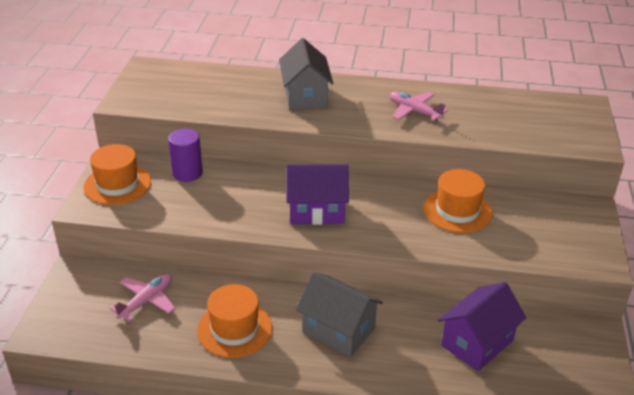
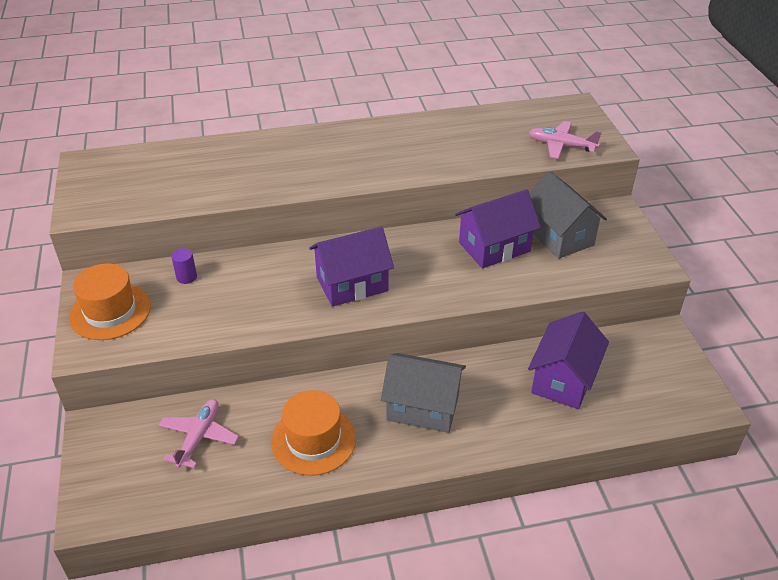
camera: 20 degrees left, 5 degrees up
(187, 173) = (186, 277): purple cylinder -> purple cylinder, size x0.58
(305, 96) = (289, 158): grey house -> grey house (559, 236)
(414, 111) = (413, 150): pink plane -> pink plane (561, 145)
(457, 211) = (494, 247): orange hat -> purple house

